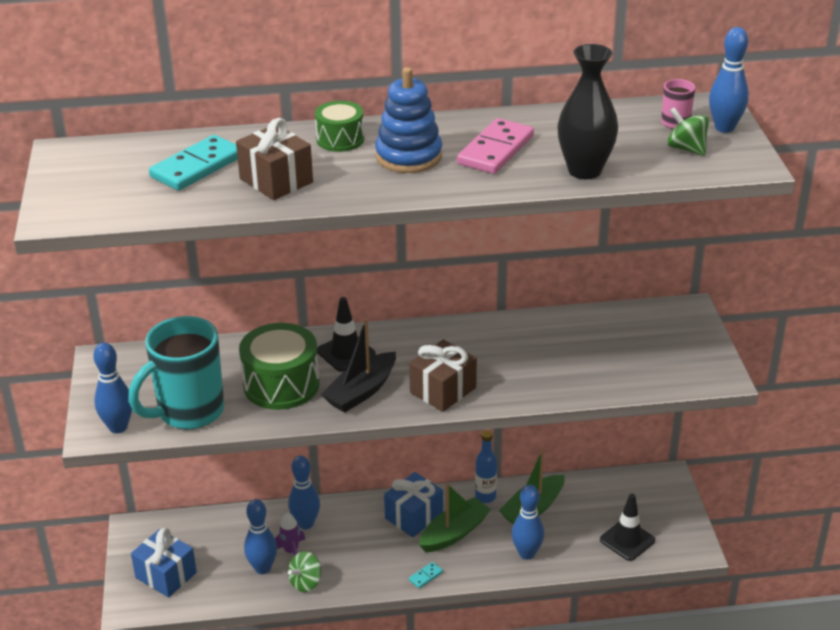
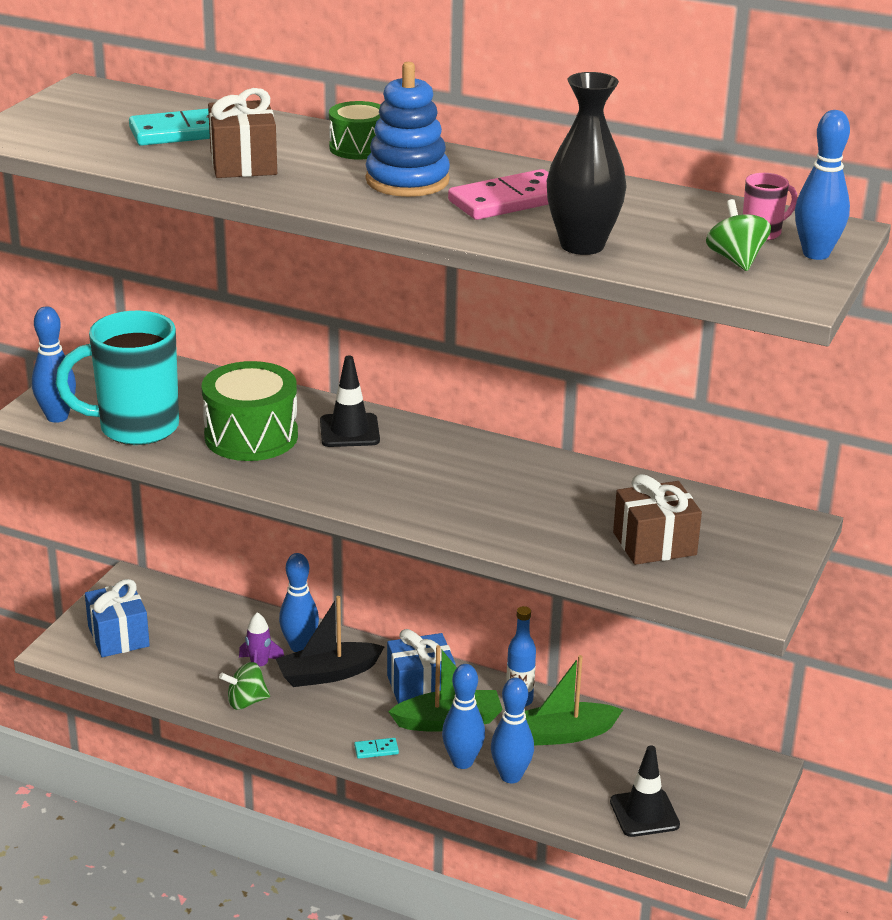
camera: 30 degrees right, 5 degrees down
(262, 568) = (216, 670): blue bowling pin -> blue bowling pin (462, 762)
(361, 391) = (324, 471): black boat -> black boat (328, 674)
(443, 390) = (411, 501): brown gift -> brown gift (654, 544)

